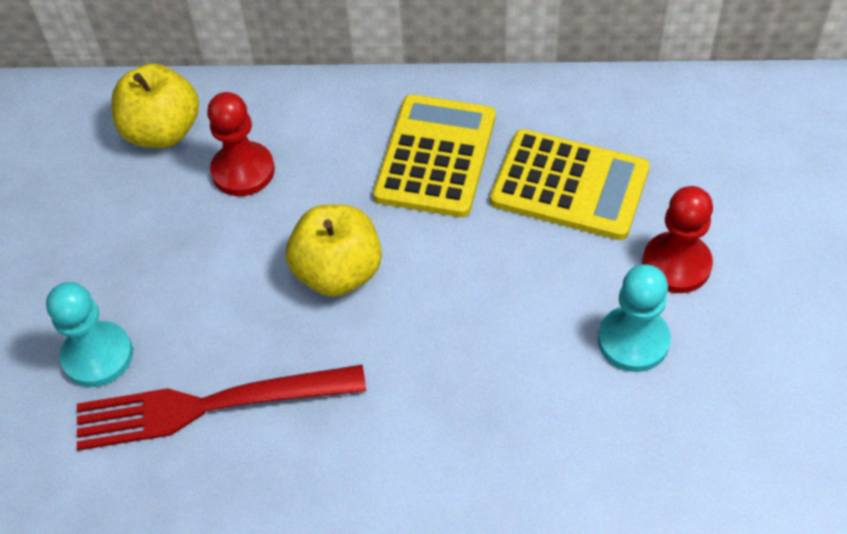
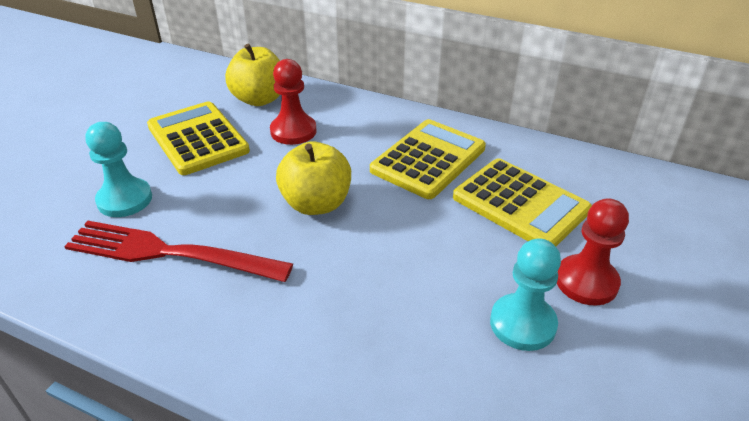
camera: 20 degrees right, 15 degrees down
(124, 228) = (198, 139): none -> yellow calculator

